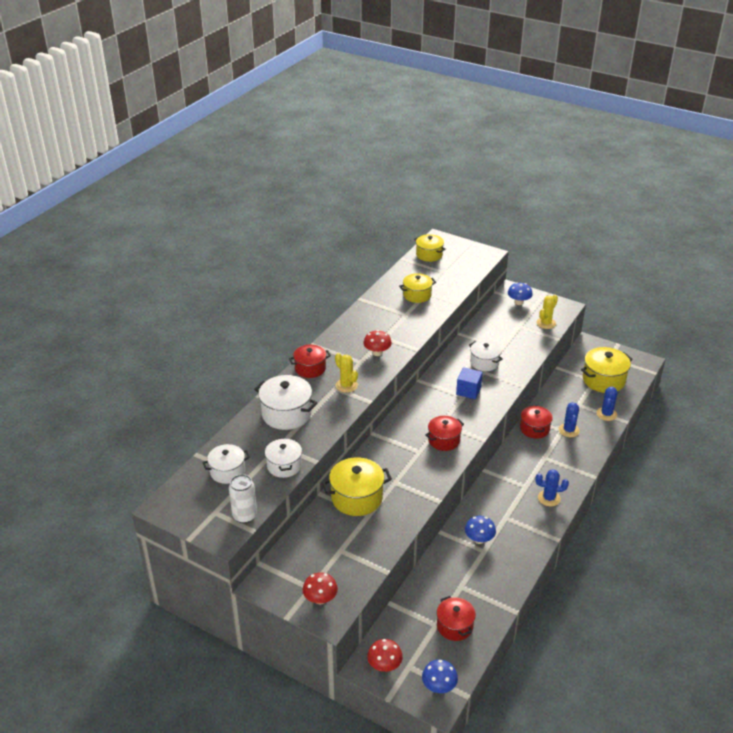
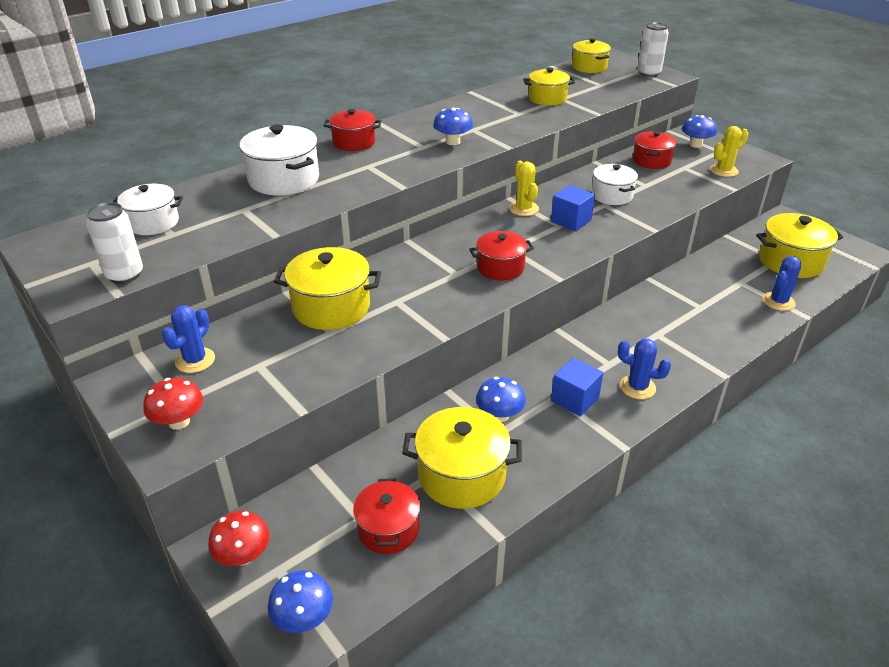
camera: 20 degrees right, 0 degrees up
(284, 466) = (230, 231): white pot -> none
(346, 385) = (386, 166): yellow cactus -> yellow cactus (524, 209)
(377, 353) = (453, 142): red mushroom -> blue mushroom
(473, 253) = (648, 73): none -> white can
(477, 583) = (462, 475): none -> yellow pot
(517, 516) = (574, 399): none -> blue cube
(534, 429) = (658, 297): red pot -> red pot (651, 161)
(569, 430) = (710, 309): blue cactus -> blue cactus (195, 360)

